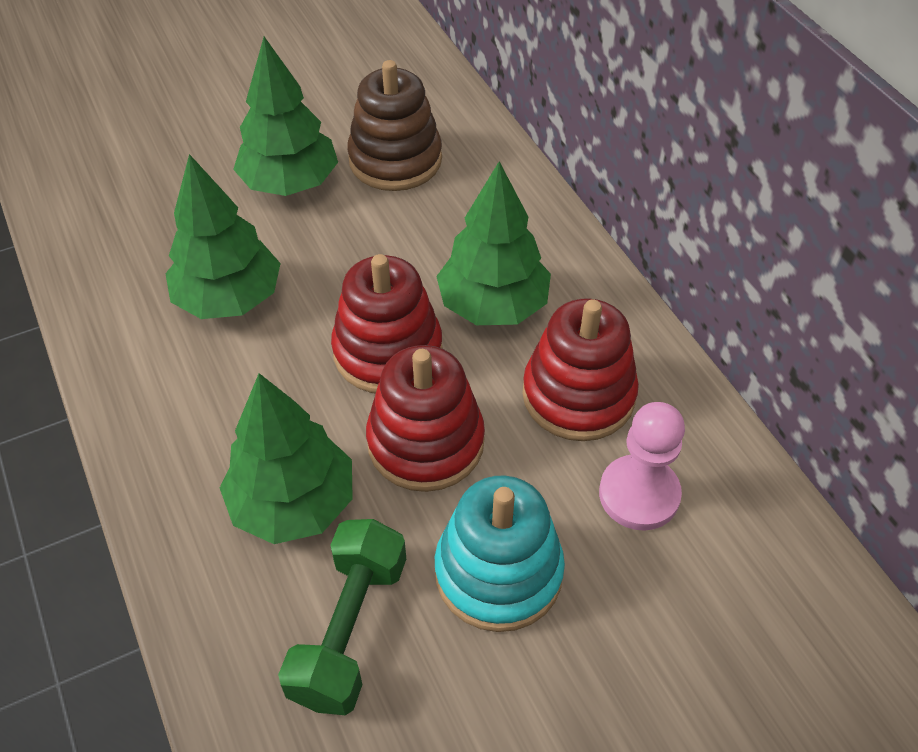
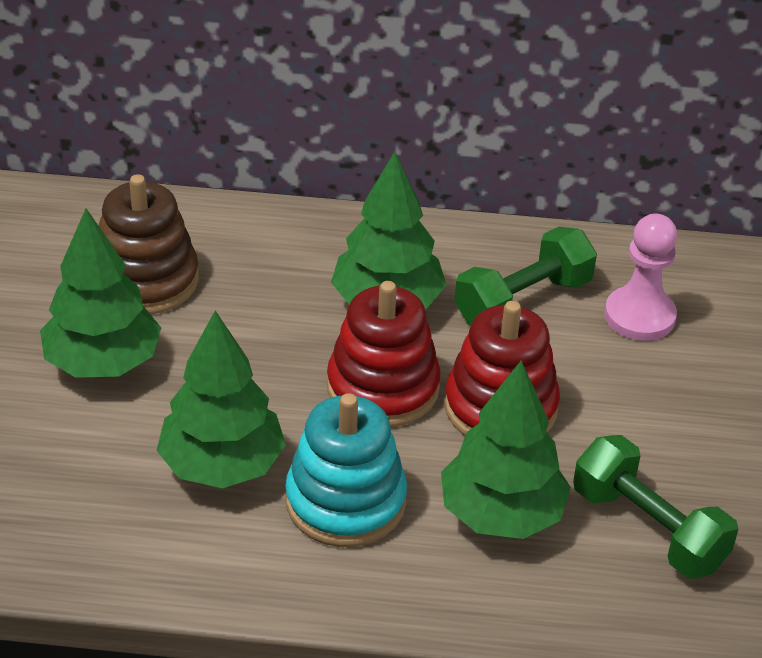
camera: 60 degrees left, 10 degrees down
(498, 572) = (655, 422): turquoise stacking toy -> turquoise stacking toy (345, 501)
(578, 395) = (523, 301): red stacking toy -> green dumbbell

